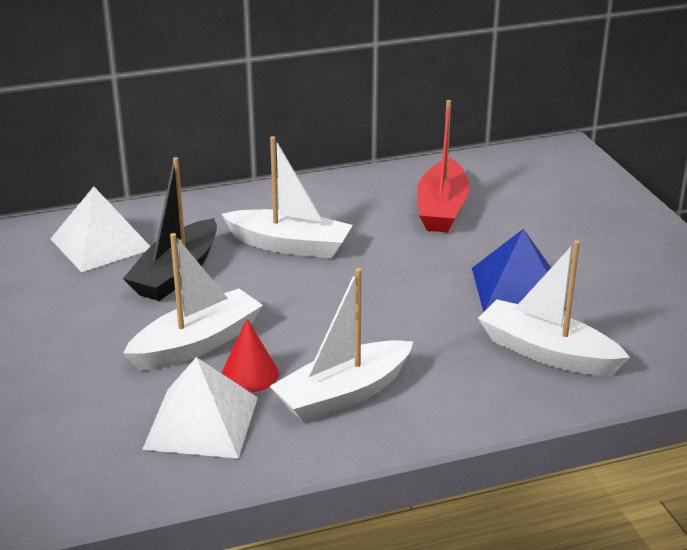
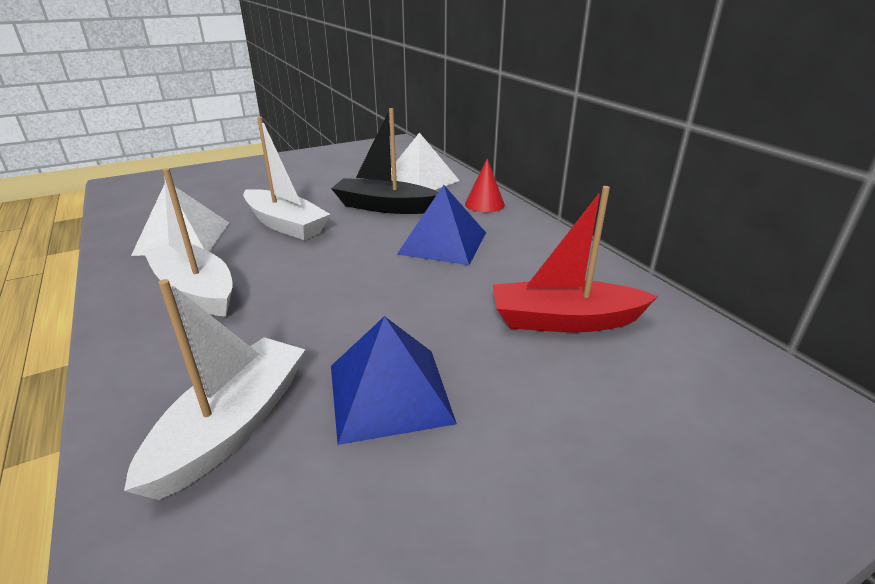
camera: 80 degrees right, 0 degrees up
(249, 374) = (239, 248): red cone -> red cone (484, 204)
(290, 245) = (443, 243): white boat -> blue pyramid

